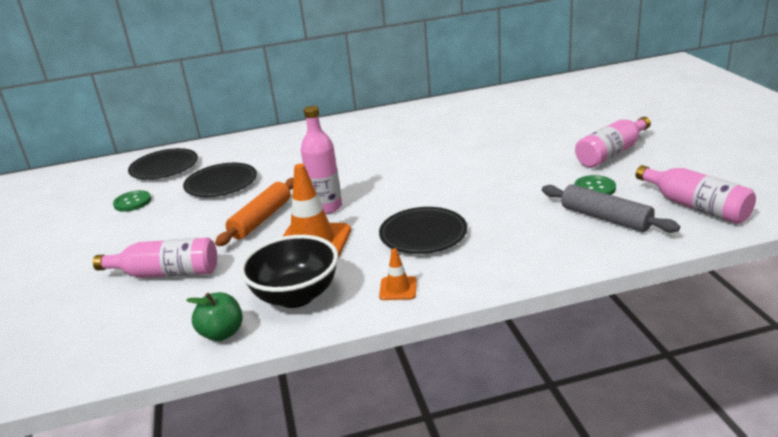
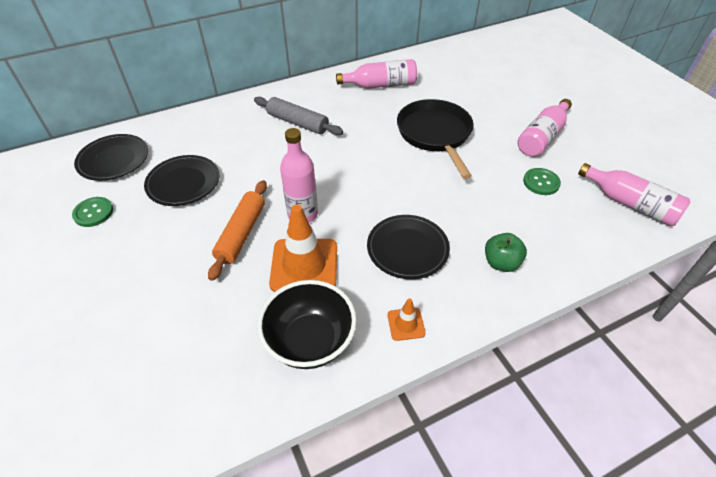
camera: 15 degrees left, 20 degrees up
(166, 273) = (163, 317): pink bottle -> pink bottle (380, 85)
(222, 333) = (251, 400): green apple -> green apple (501, 263)
(490, 151) = (435, 134): none -> black pan
(605, 218) = (561, 221): grey rolling pin -> grey rolling pin (298, 123)

